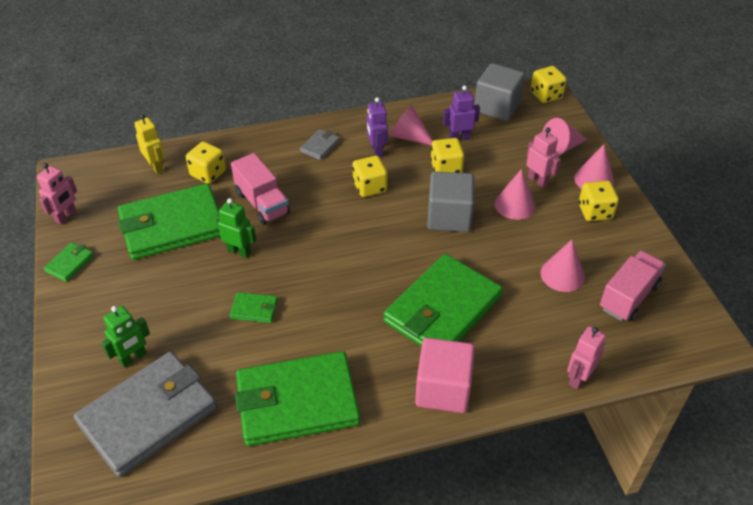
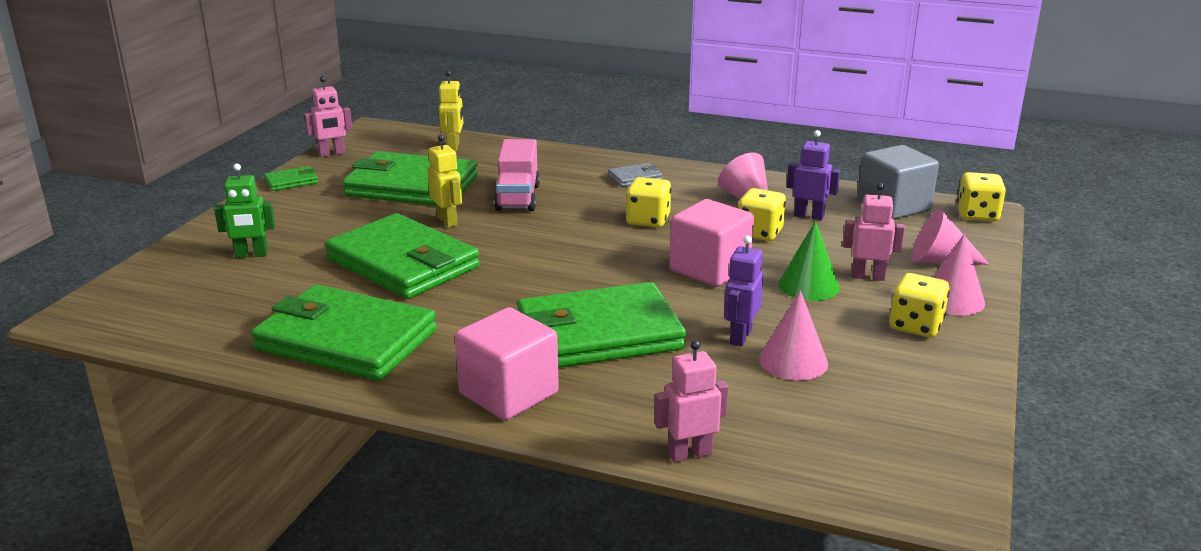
camera: 35 degrees right, 20 degrees down
(148, 416) = (207, 295): grey wallet -> none
(208, 173) = (495, 164): yellow dice -> none
(239, 251) = (447, 221): green robot -> yellow robot
(254, 309) = (403, 263): green wallet -> green wallet, size x2.43
(376, 150) = (694, 197): purple robot -> purple robot (740, 337)
(449, 217) = (710, 269): grey cube -> pink cube
(515, 205) = (808, 286): pink cone -> green cone
(538, 180) = (868, 276): pink robot -> pink robot turned 75 degrees counterclockwise
(628, 297) = (863, 413): pink truck -> none

